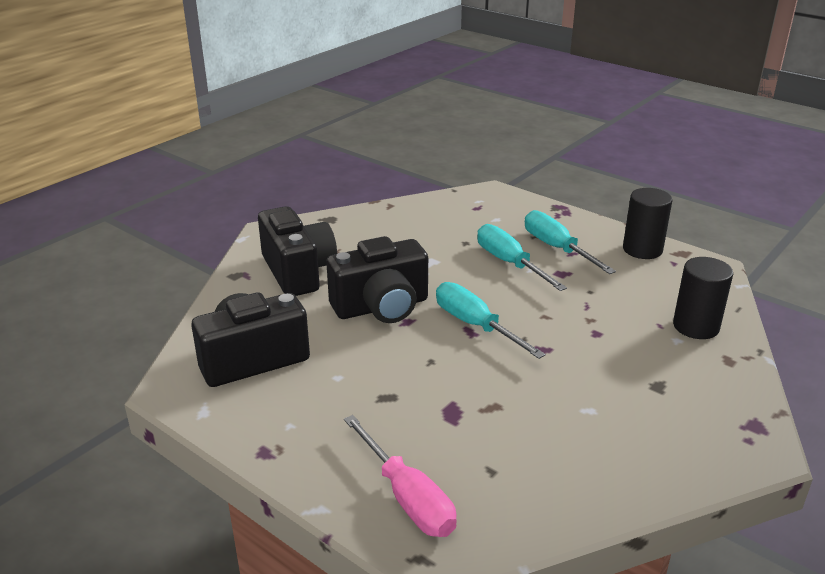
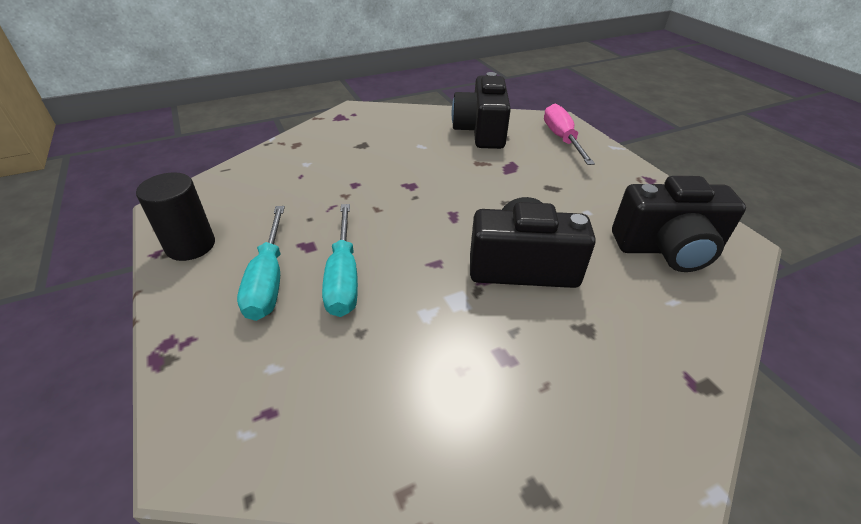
camera: 155 degrees left, 10 degrees up
(298, 272) = (612, 358): black camera -> black camera (481, 131)
(475, 325) = (445, 219): turquoise screwdriver -> none
(696, 326) = (278, 167): black cylinder -> none

